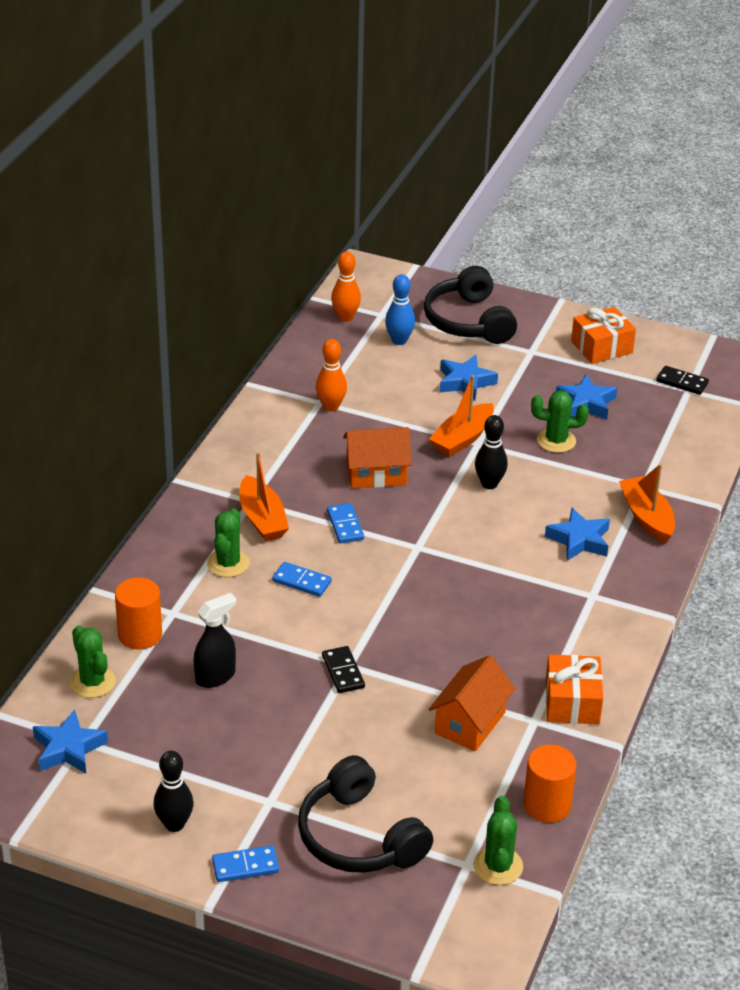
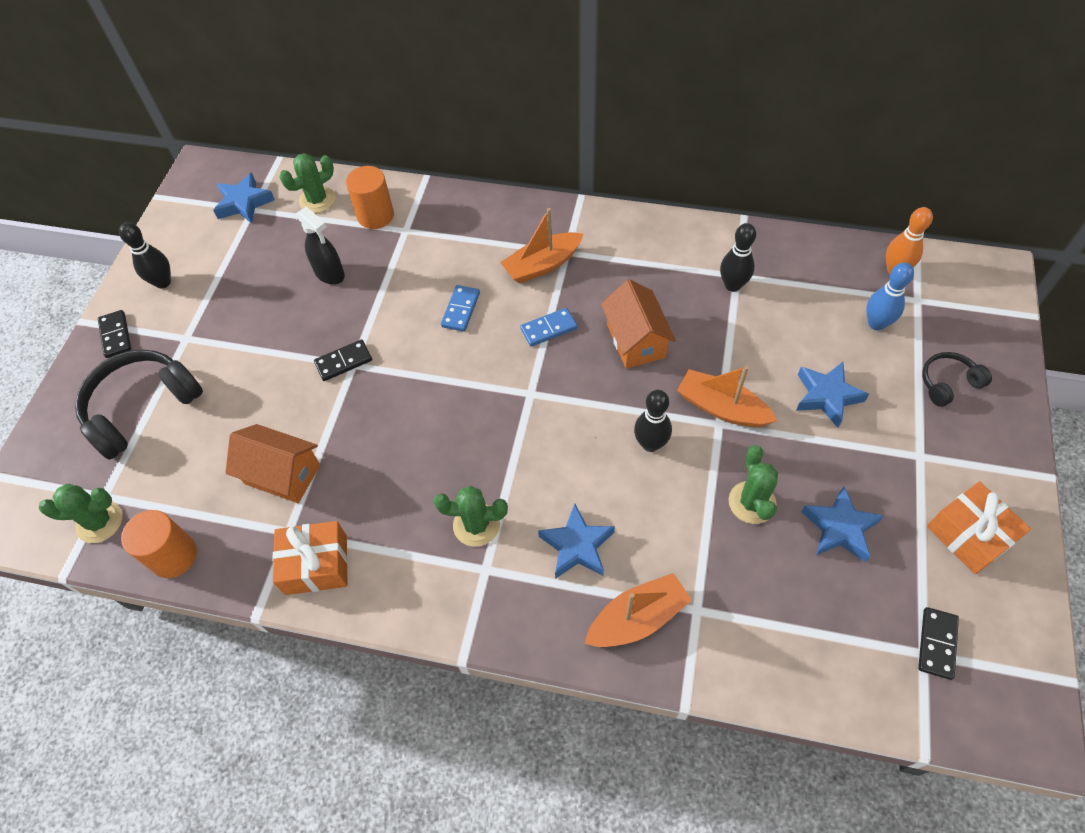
camera: 85 degrees right, 20 degrees up
(228, 563) = (475, 253): green cactus -> green cactus (476, 525)
(245, 866) = (116, 335): blue domino -> black domino
(331, 407) = (732, 285): orange bowling pin -> black bowling pin
(468, 321) = (948, 383): black headphones -> black headphones, size x0.52

